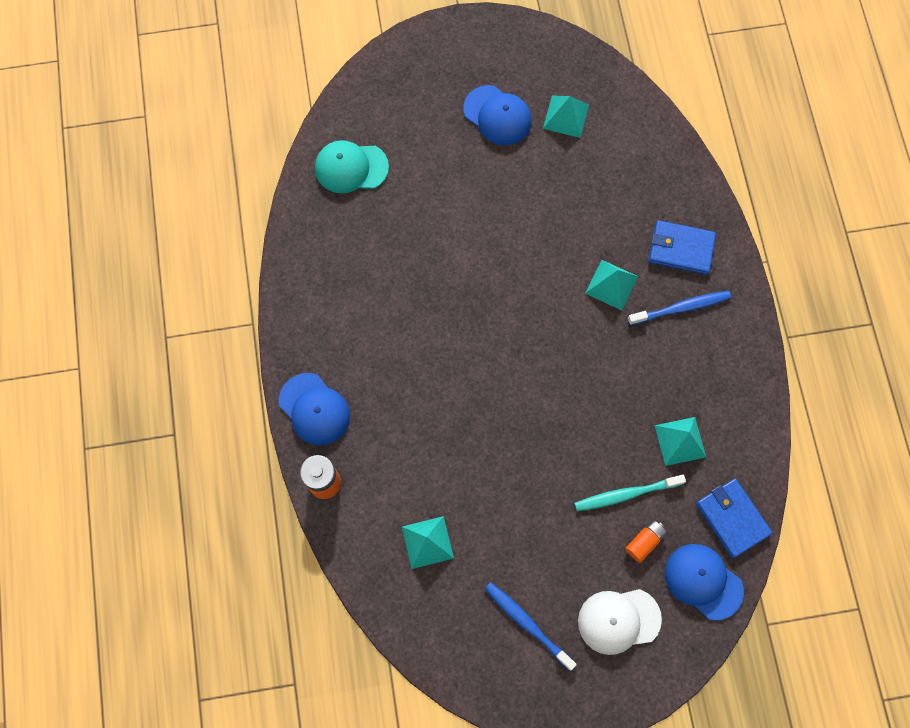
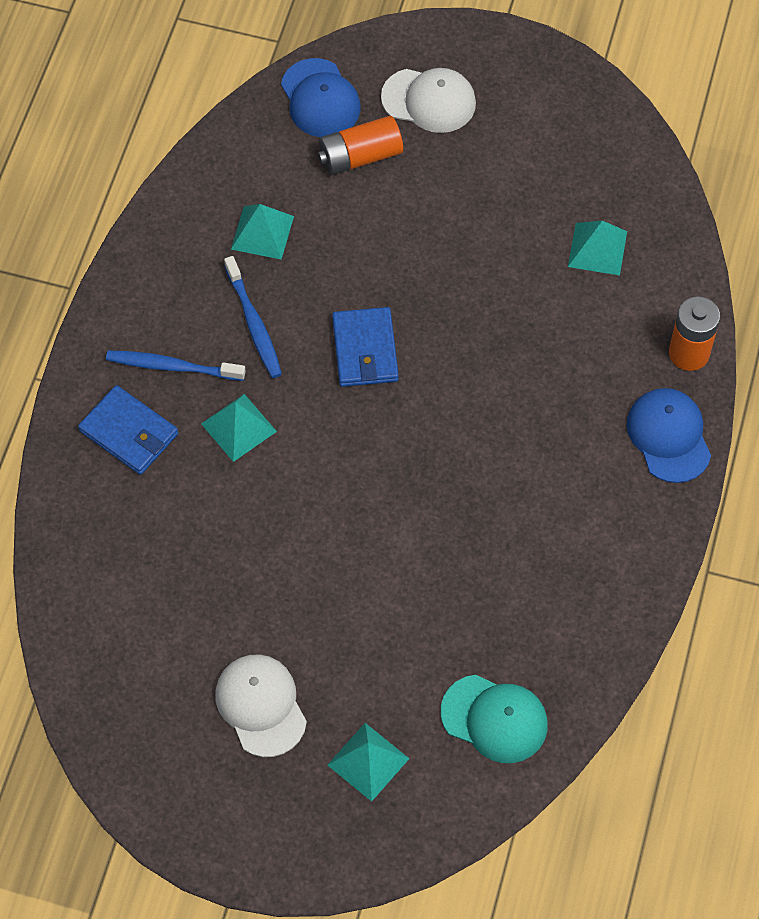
camera: 155 degrees left, 10 degrees down
(497, 115) = (261, 706): blue cap -> white cap
(527, 623) = (526, 135): blue toothbrush -> blue toothbrush (254, 323)
(565, 116) = (170, 664): turquoise pyramid -> turquoise pyramid (368, 761)
(626, 494) = (353, 206): turquoise toothbrush -> none
(644, 542) = (360, 156): orange battery -> orange battery, size x1.61
(732, 518) = (253, 140): blue wallet -> blue wallet (365, 350)

